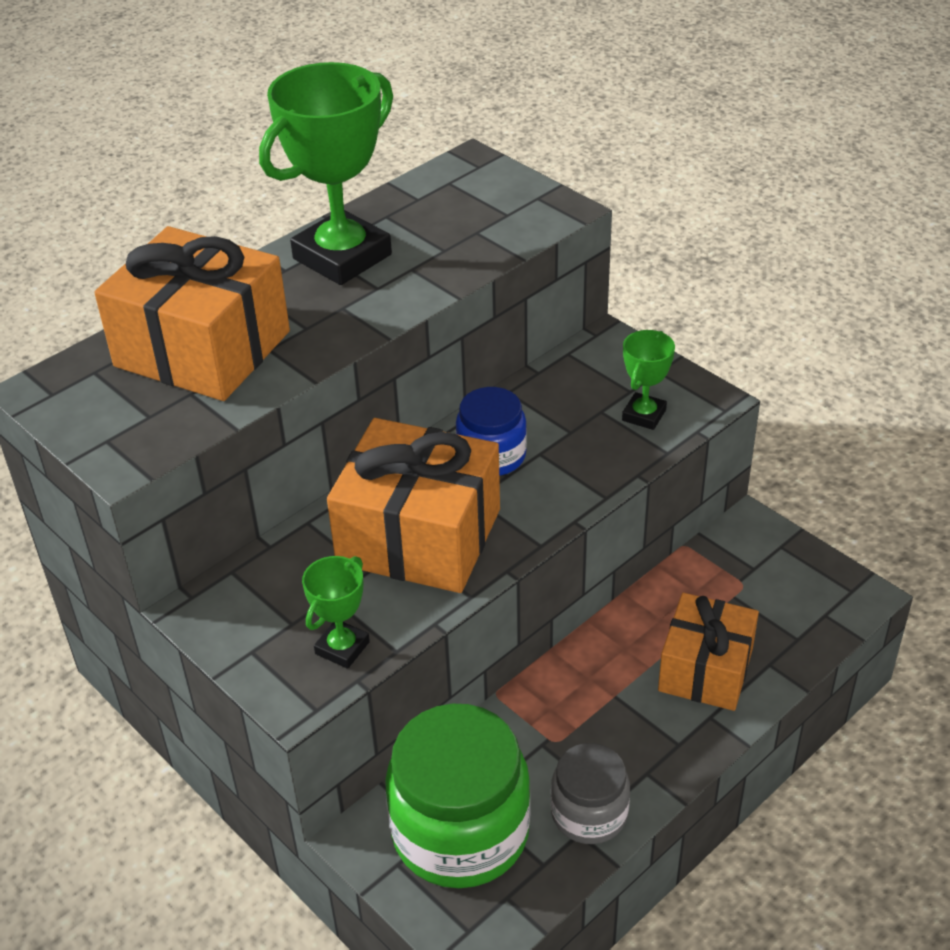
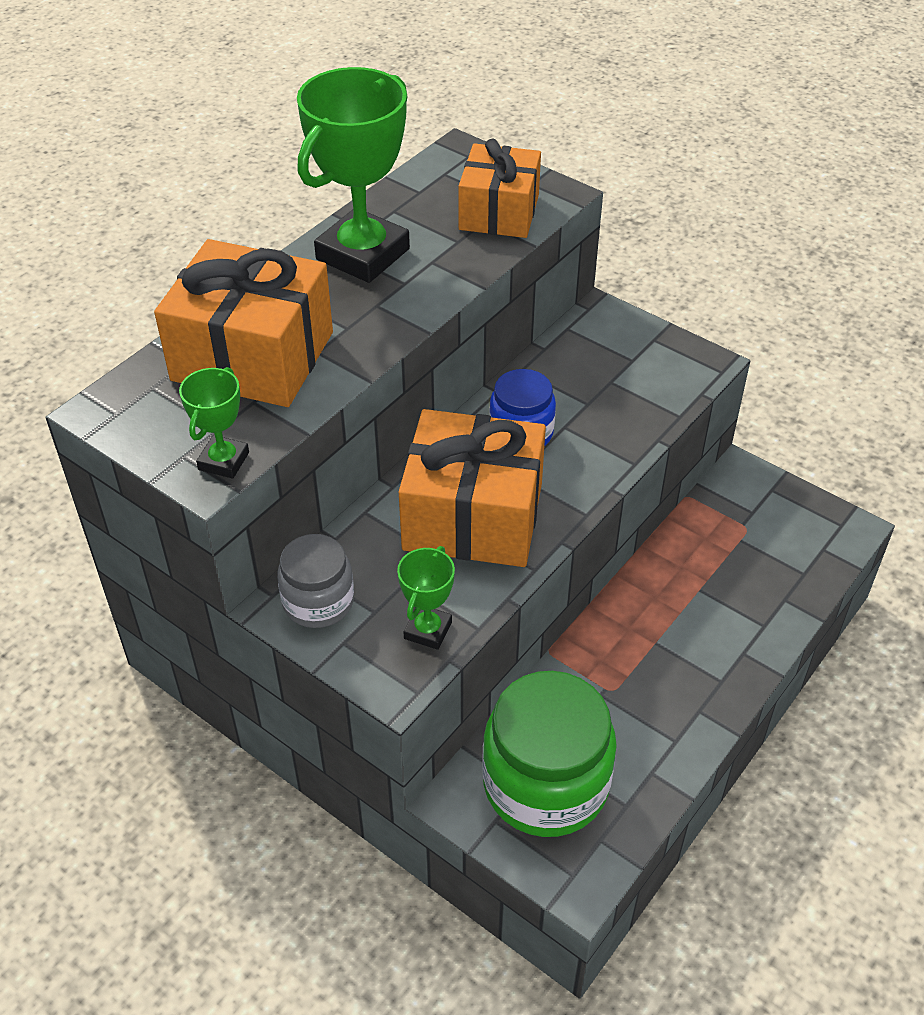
camera: 10 degrees left, 5 degrees up
(589, 813) = (657, 754): grey jar -> grey jar (318, 601)
(644, 415) = (650, 382): green trophy -> green trophy (223, 461)
(705, 669) = (730, 610): orange gift -> orange gift (499, 212)

